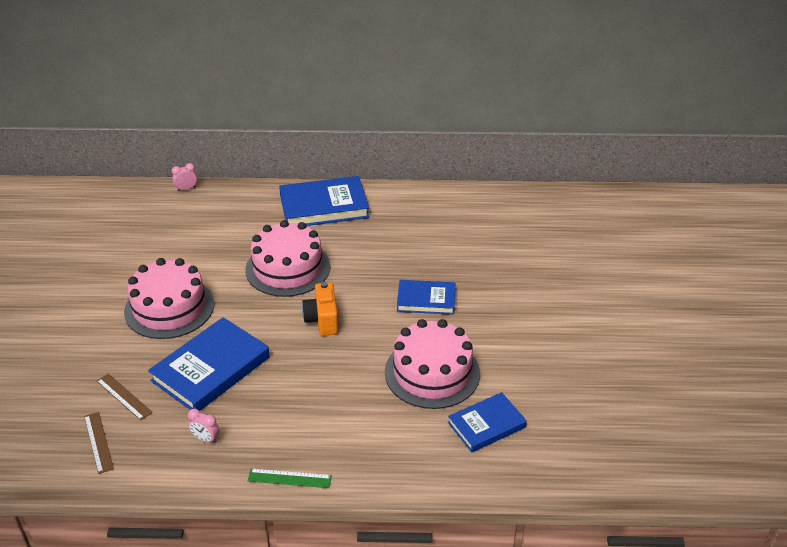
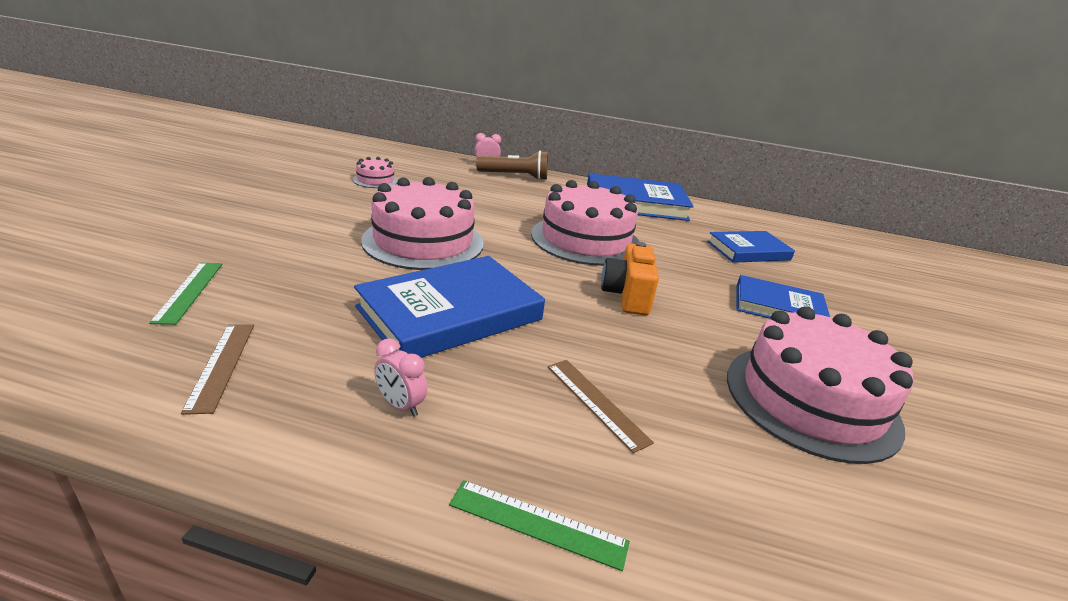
camera: 10 degrees right, 10 degrees down
(43, 399) = (189, 291): none -> green ruler
(101, 244) = (375, 180): none -> pink cake
(124, 396) = (305, 316): brown ruler -> brown ruler (596, 402)
(216, 199) = (515, 176): none -> brown flashlight
(486, 425) = (952, 519): blue book -> blue book (748, 251)

